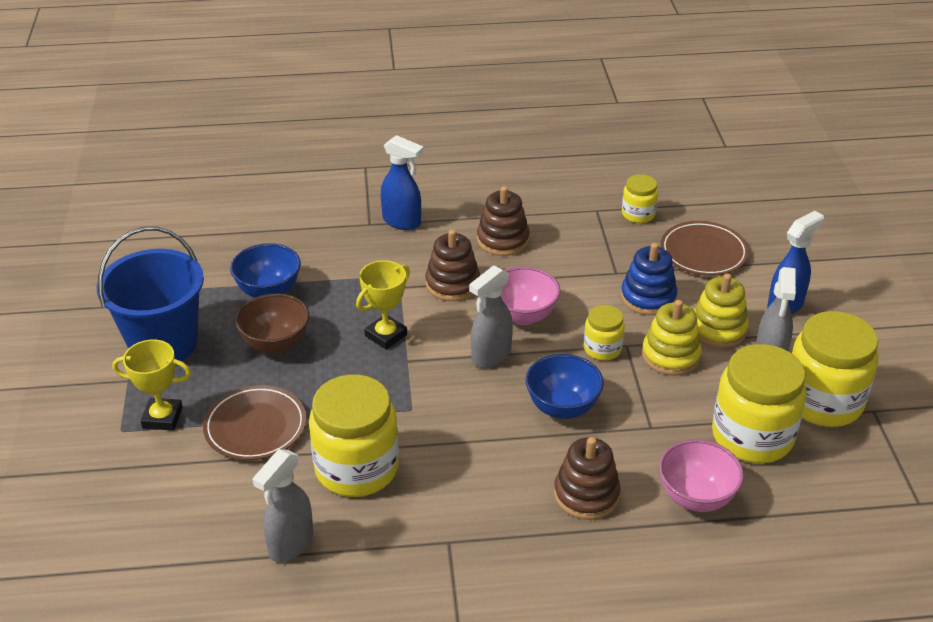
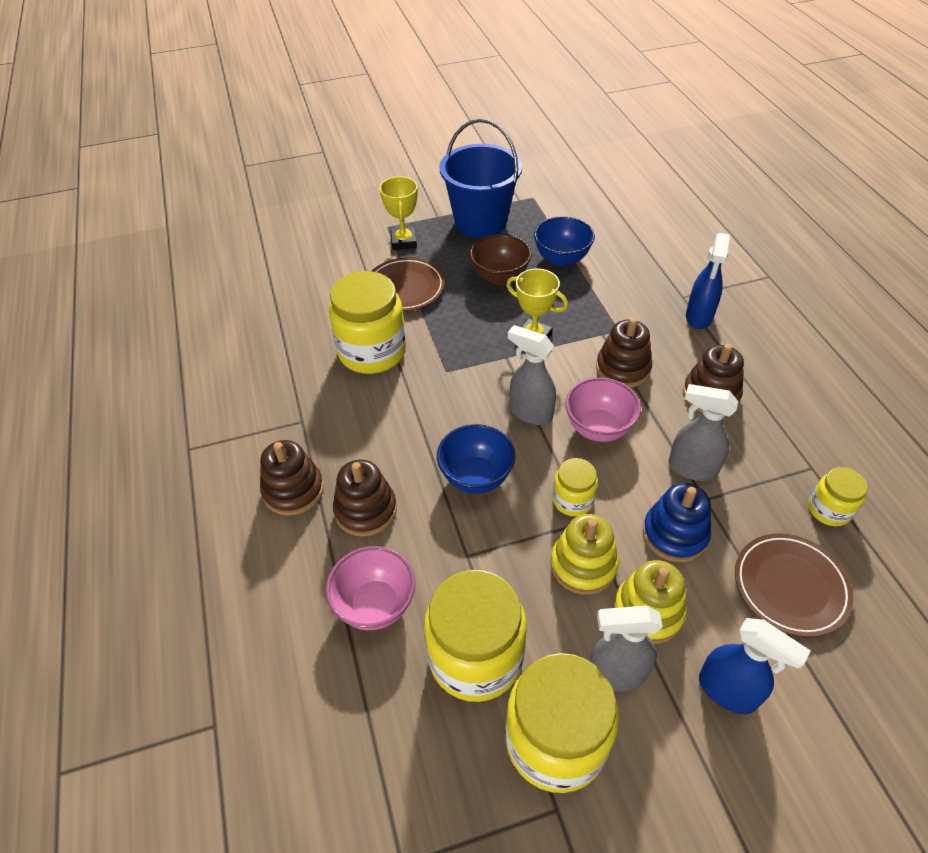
camera: 80 degrees right, 10 degrees up
(290, 544) = (291, 332): grey spray bottle -> grey spray bottle (691, 468)
(548, 553) = (293, 490): none -> brown stacking toy

